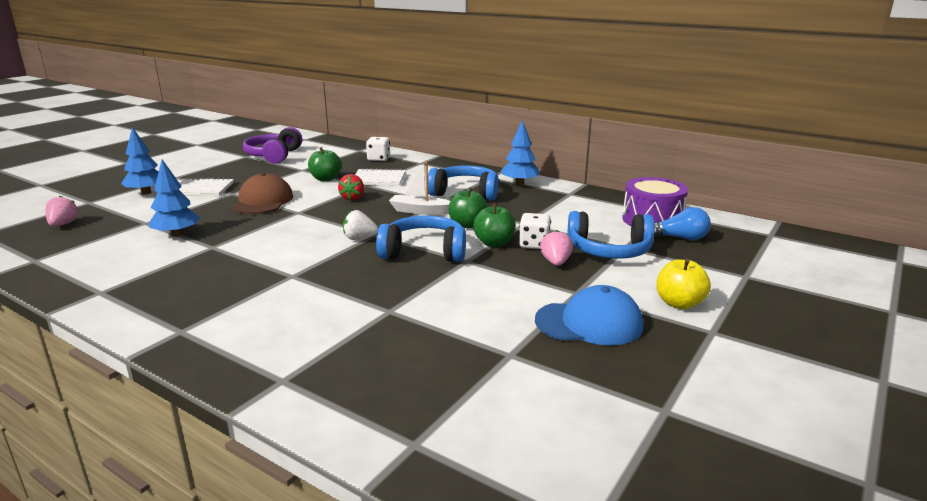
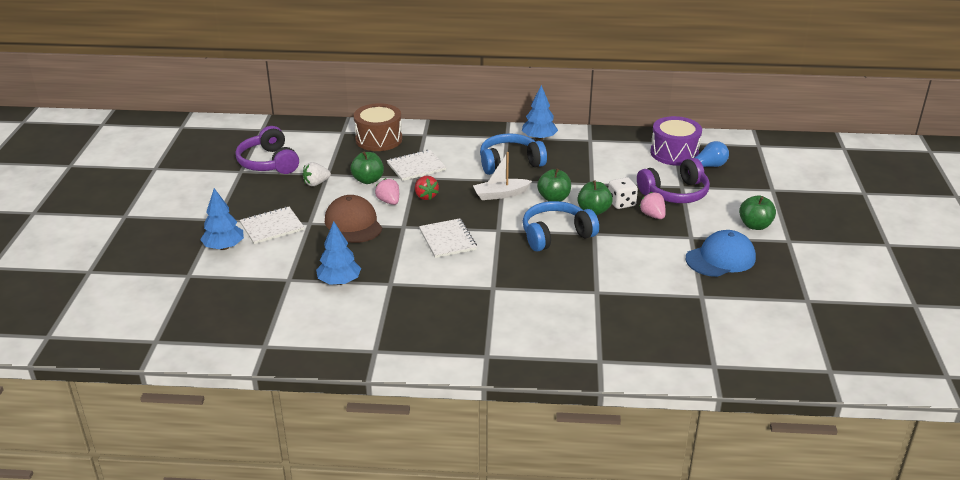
camera: 30 degrees left, 10 degrees up
(63, 224) = (215, 306): pink strawberry -> pink strawberry (389, 201)
(317, 230) = (448, 240): none -> white notebook
(359, 238) = (492, 238): white strawberry -> white strawberry (316, 183)
(378, 159) = (379, 139): white dice -> brown drum
(609, 251) = (675, 193): blue headphones -> purple headphones
(679, 303) = (755, 225): yellow apple -> green apple

